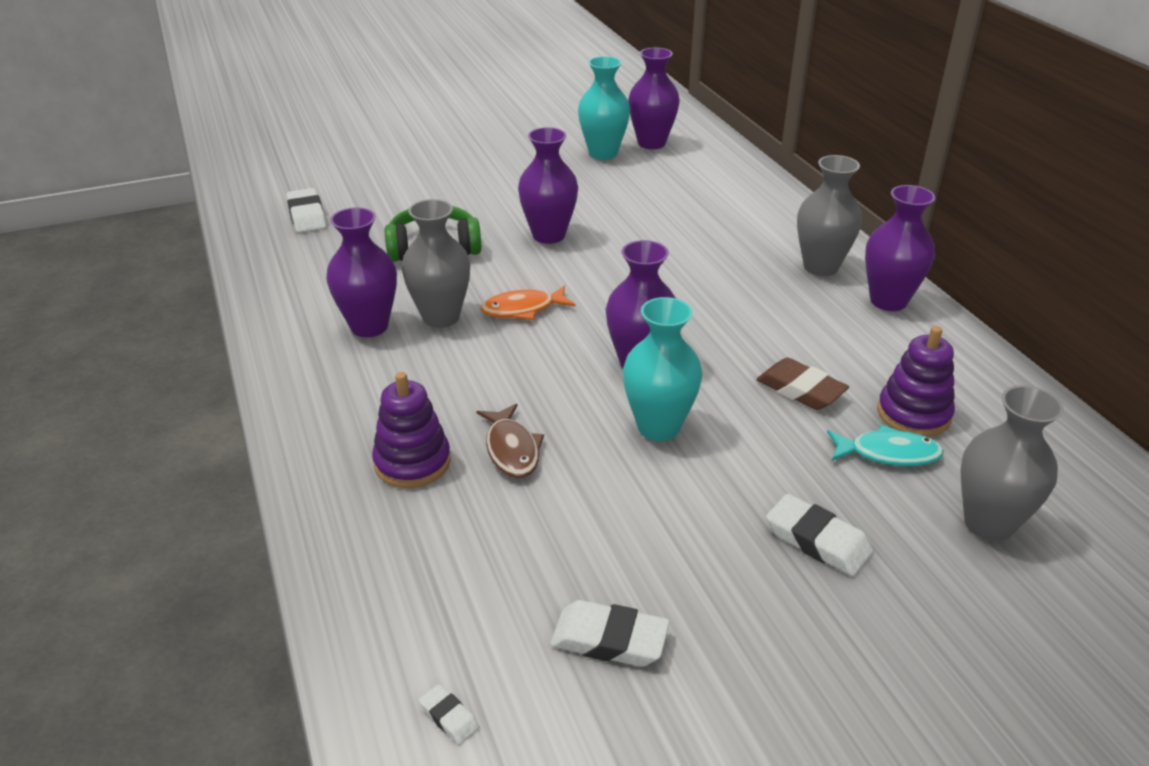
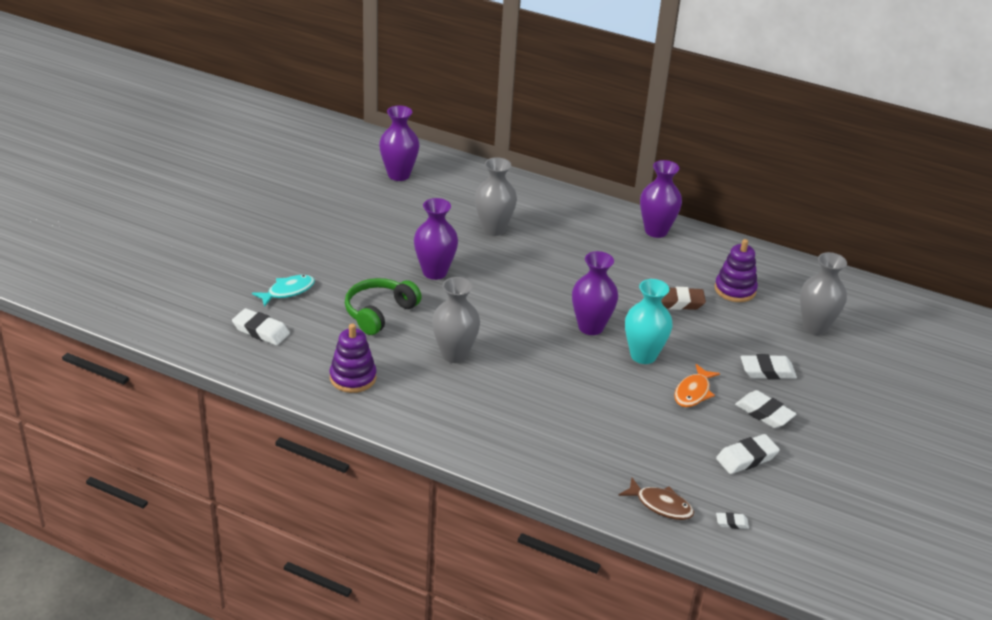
camera: 45 degrees left, 0 degrees up
(369, 326) = (424, 381): purple vase -> none
(412, 462) = (562, 437): purple stacking toy -> purple stacking toy (353, 378)
(512, 449) = (596, 404): brown fish -> brown fish (660, 505)
(523, 309) = (490, 327): orange fish -> orange fish (693, 392)
(603, 153) = (380, 196): turquoise vase -> none
(729, 595) = (764, 413): none -> white eraser
(820, 267) = (602, 225): grey vase -> grey vase (493, 229)
(888, 453) = (747, 315): turquoise fish -> turquoise fish (288, 291)

